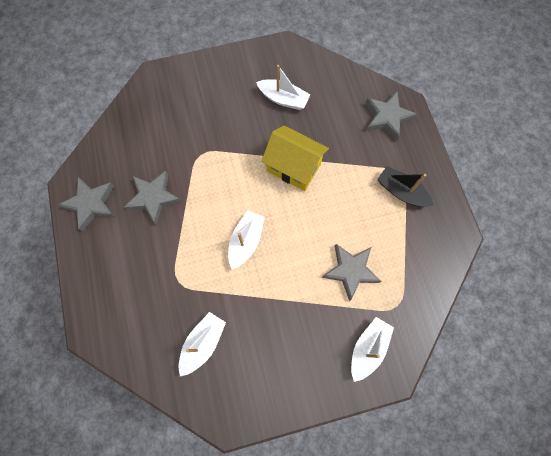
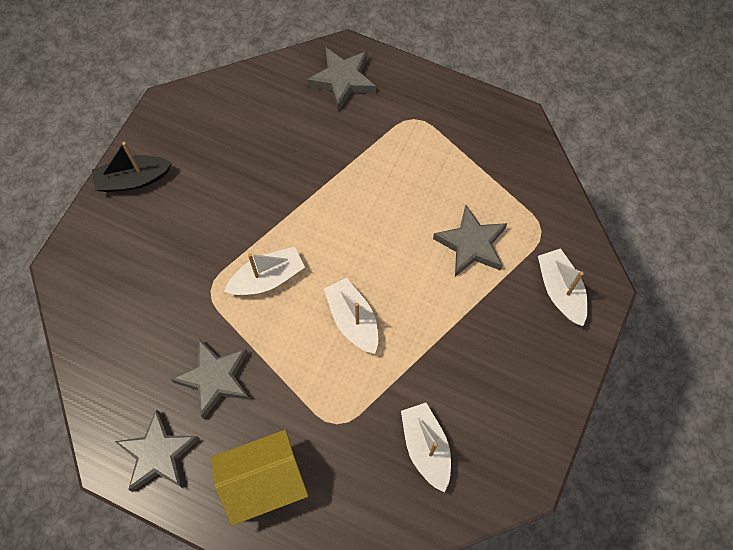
camera: 50 degrees left, 5 degrees down
(283, 99) = (226, 157): white boat -> white boat (267, 278)
(293, 167) = (314, 210): yellow house -> yellow house (264, 482)
(401, 191) = (432, 133): black boat -> black boat (133, 179)

